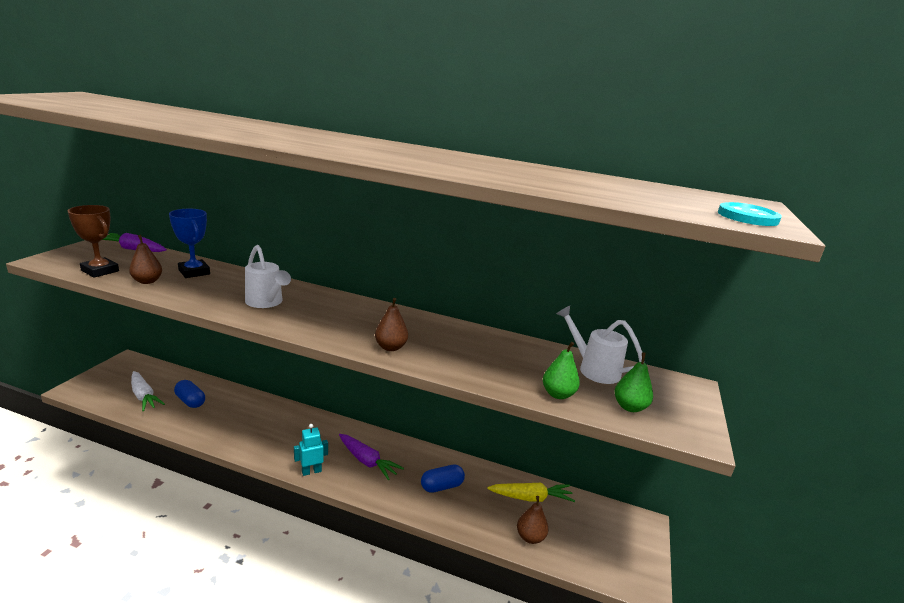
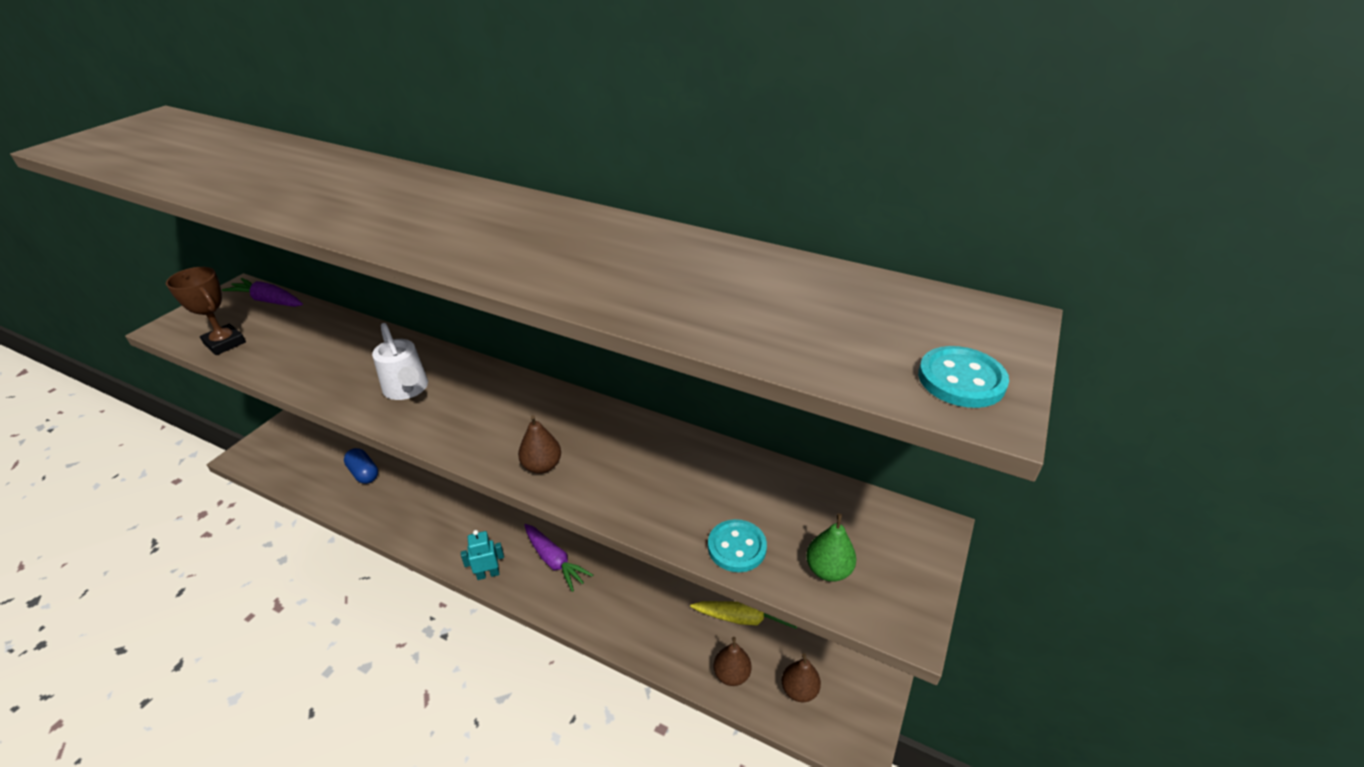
camera: 10 degrees right, 15 degrees up
(144, 396) = (314, 466): white carrot -> none
(147, 281) = (275, 358): brown pear -> brown pear (799, 690)
(194, 272) = (332, 338): blue trophy -> none
(442, 486) = (637, 599): blue capsule -> none
(558, 394) = (736, 547): green pear -> turquoise button
(594, 369) = (801, 499): white watering can -> none

